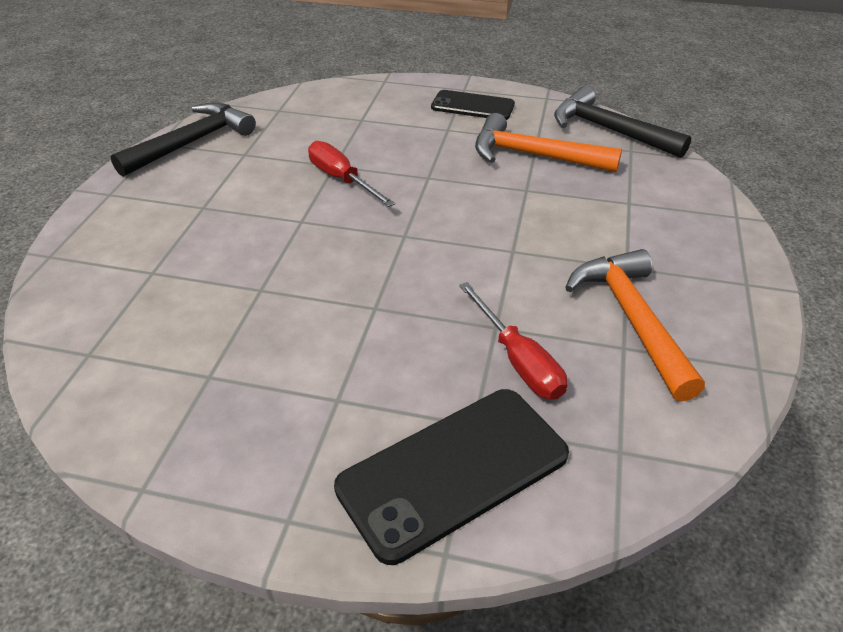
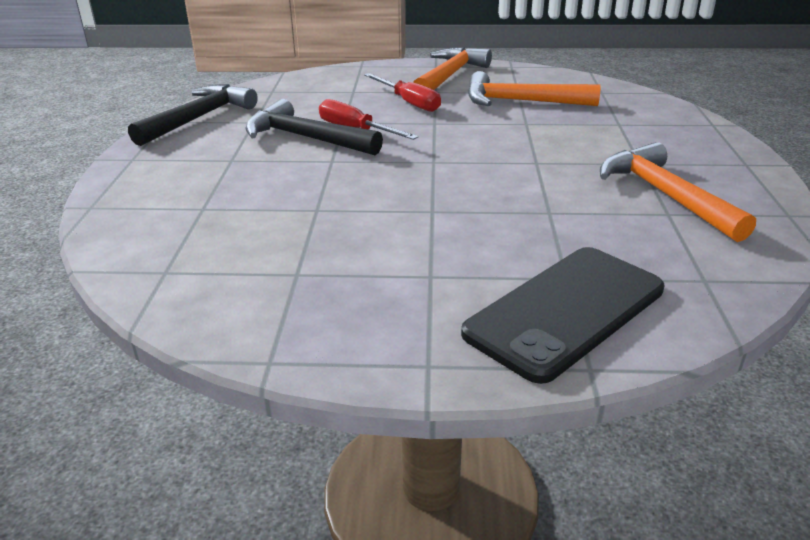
camera: 10 degrees left, 10 degrees down
(472, 106) = (449, 75): black phone -> orange hammer
(518, 360) = (582, 231): red screwdriver -> red screwdriver (409, 102)
(609, 130) = (576, 81): black hammer -> black hammer (305, 138)

